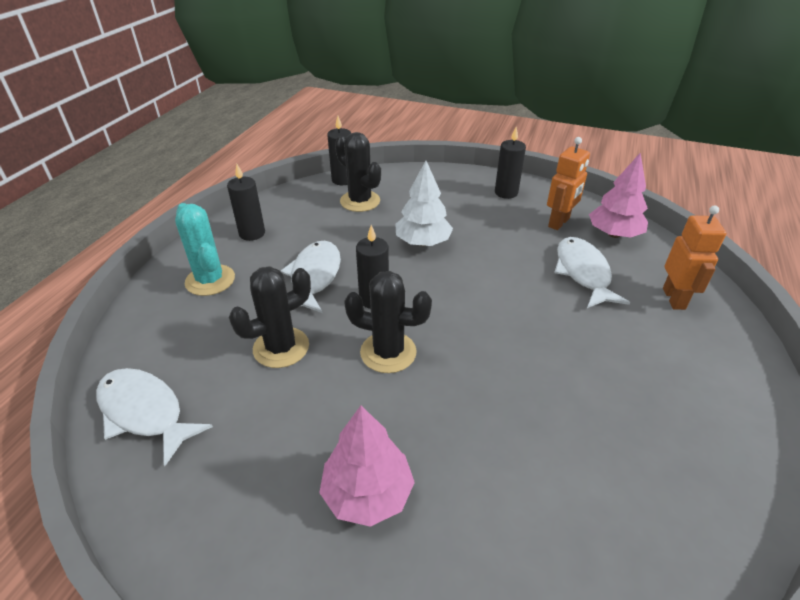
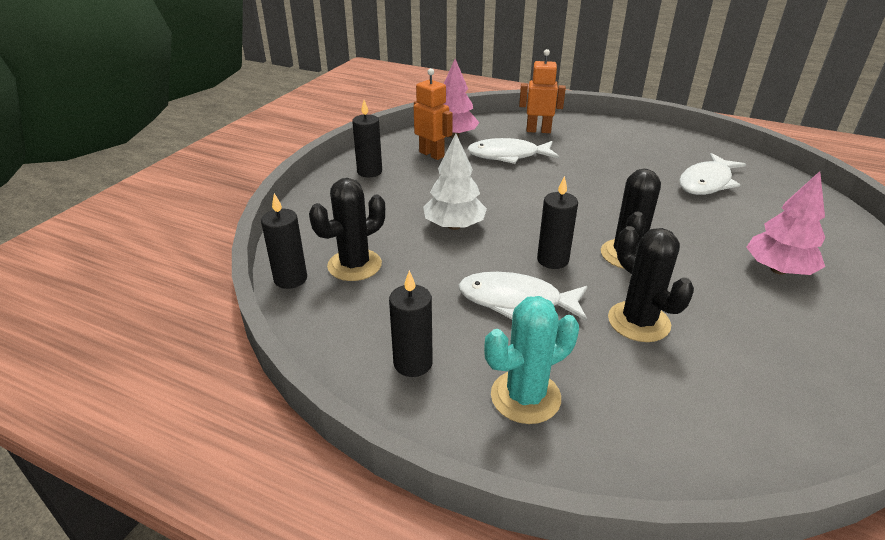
camera: 85 degrees left, 5 degrees down
(145, 412) = (769, 422): white fish -> white fish (707, 182)

